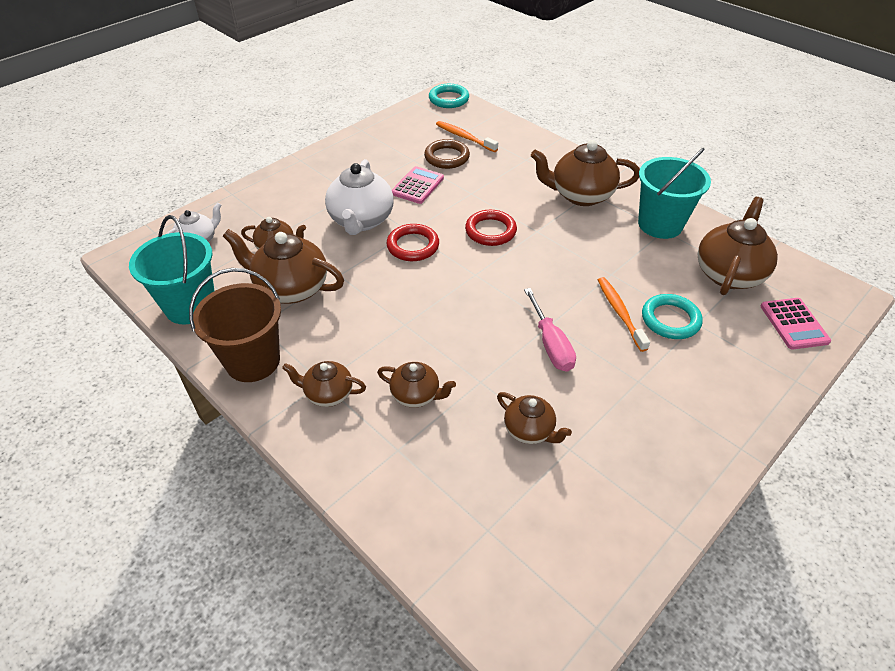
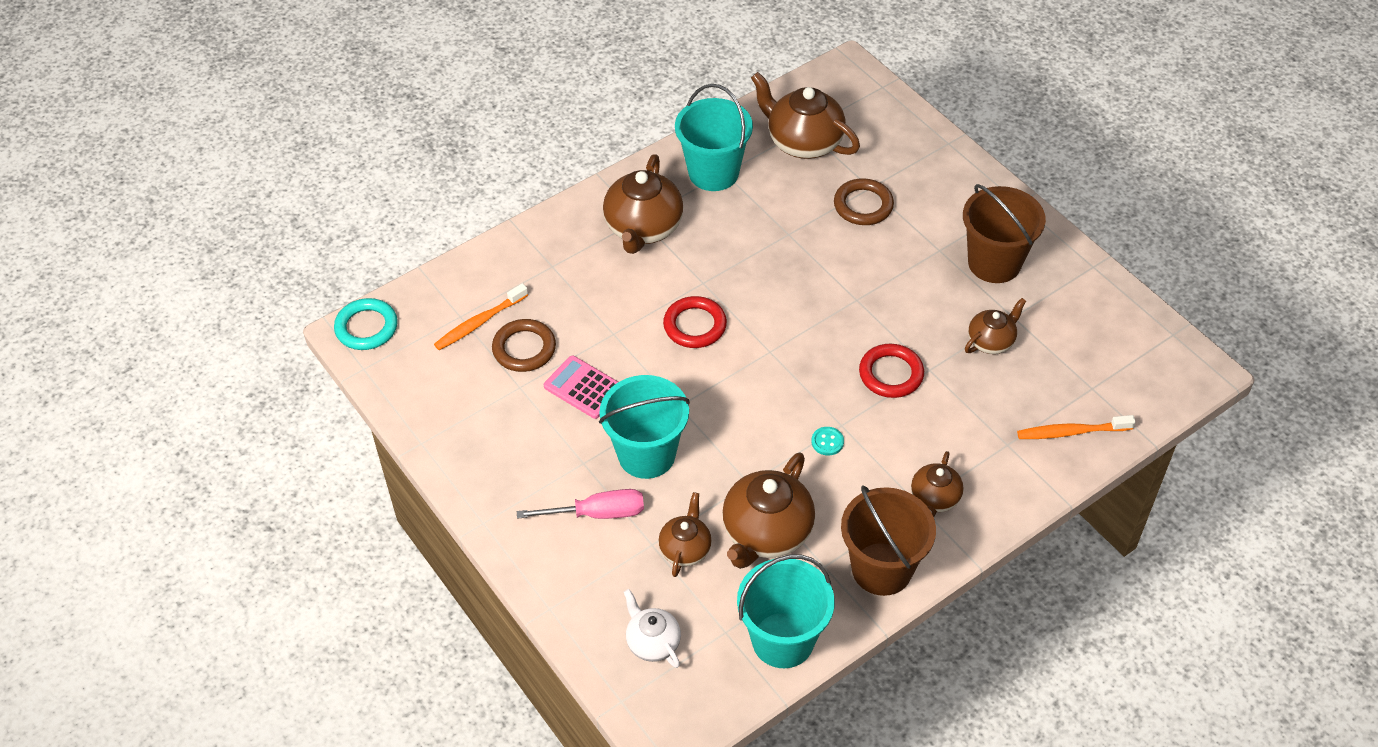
camera: 80 degrees left, 5 degrees up
(361, 220) = (646, 454): white teapot -> turquoise bucket
(385, 316) = (827, 442): none -> turquoise button
(413, 246) = (708, 404): red ring -> red ring (891, 374)
(416, 395) = (942, 423): brown teapot -> none
(551, 345) = (886, 305): pink screwdriver -> pink screwdriver (598, 513)
(620, 313) = (848, 241): orange toothbrush -> orange toothbrush (1071, 432)
(640, 428) = (994, 263): none -> brown bucket
(670, 320) = (863, 205): turquoise ring -> brown ring
(794, 324) = (880, 119): pink calculator -> none

